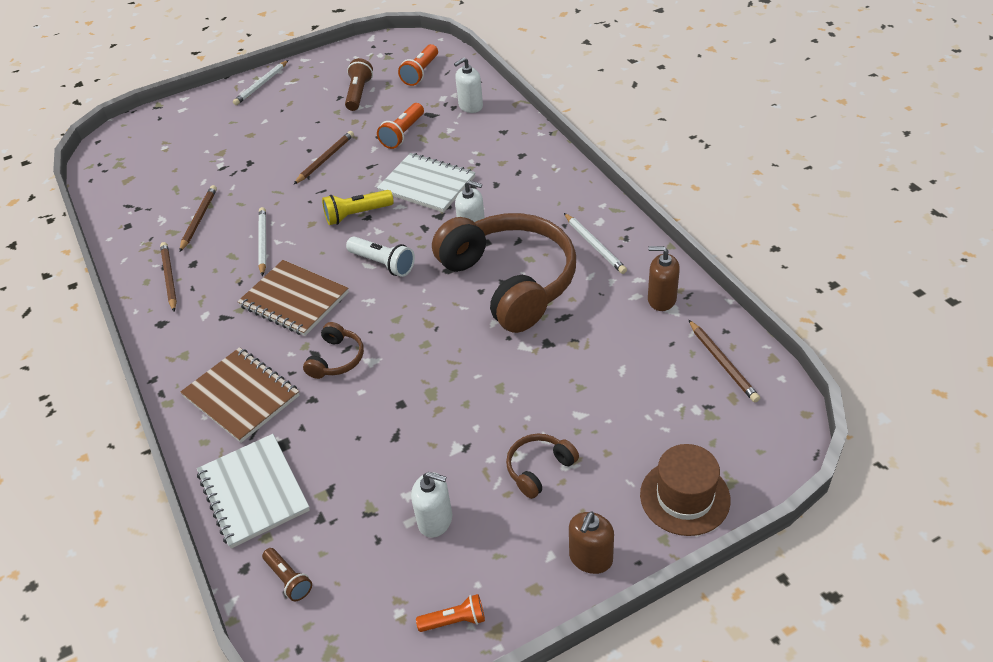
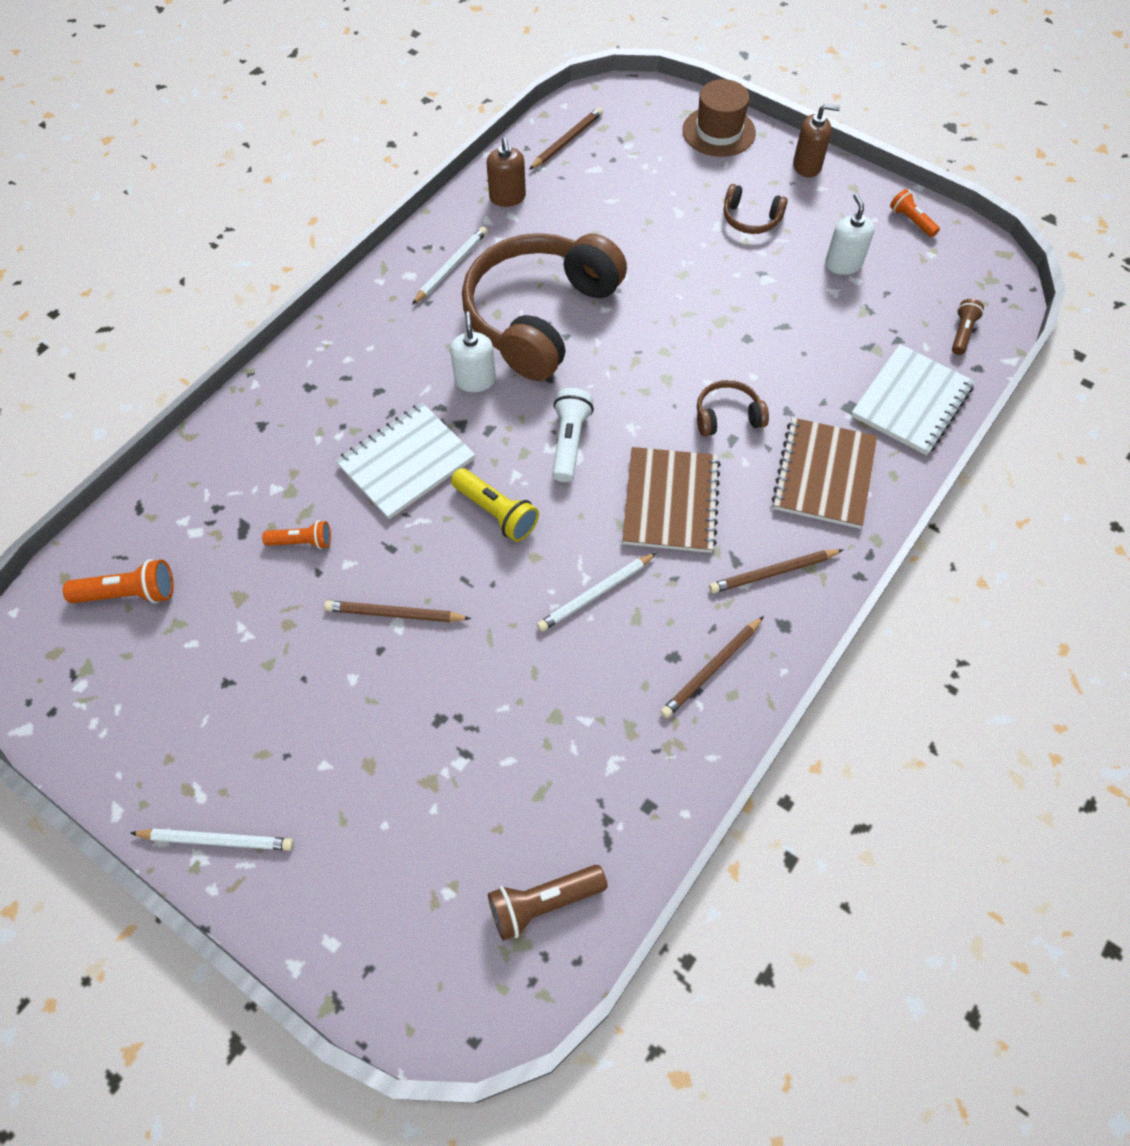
camera: 120 degrees left, 15 degrees up
(199, 219) = (590, 708): brown pencil -> brown pencil (773, 572)
(358, 93) = (210, 657): brown flashlight -> brown flashlight (543, 903)
(403, 134) = (302, 542): orange flashlight -> orange flashlight, size x0.67
(427, 184) = (406, 462): white notebook -> white notebook turned 45 degrees clockwise
(470, 106) = (209, 487): white soap dispenser -> none

